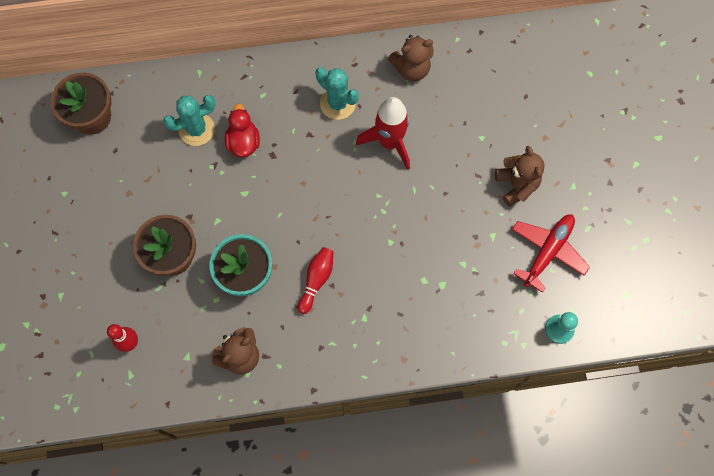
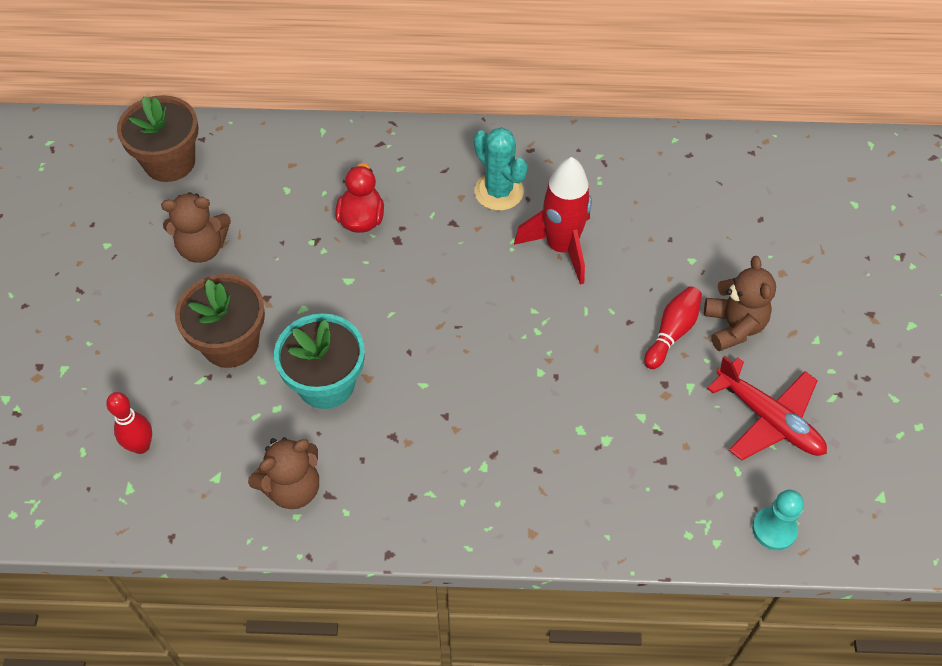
camera: 10 degrees right, 15 degrees down
(196, 129) = (302, 195): turquoise cactus -> none
(316, 280) = (424, 405): red bowling pin -> red bowling pin (672, 332)
(411, 69) = (607, 165): brown teddy bear -> brown teddy bear (202, 248)
(548, 251) = (769, 419): red plane -> red plane turned 90 degrees clockwise

